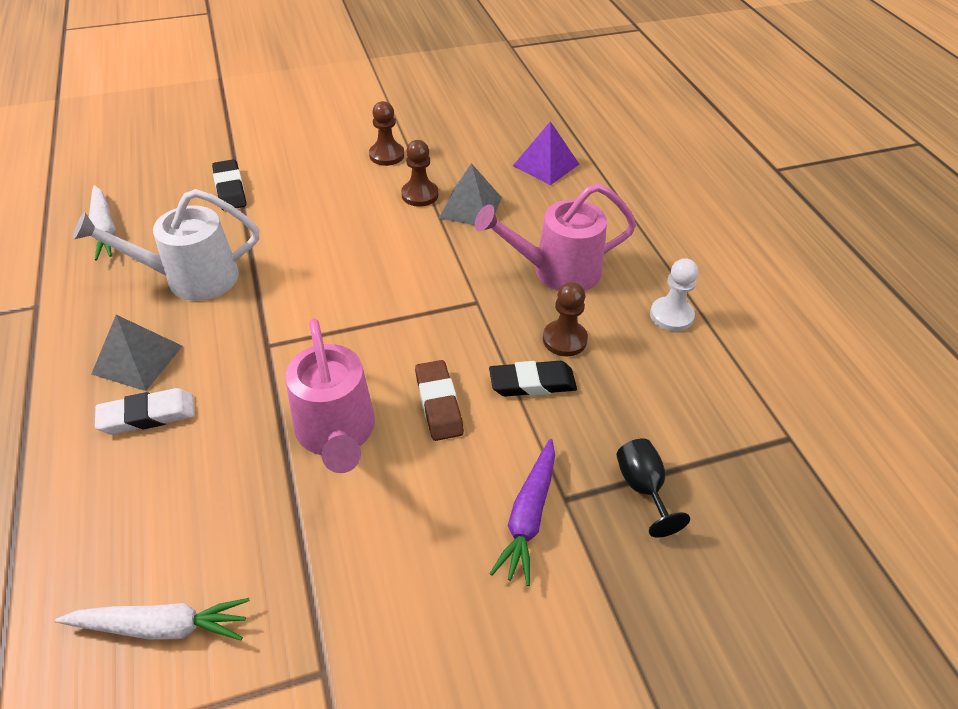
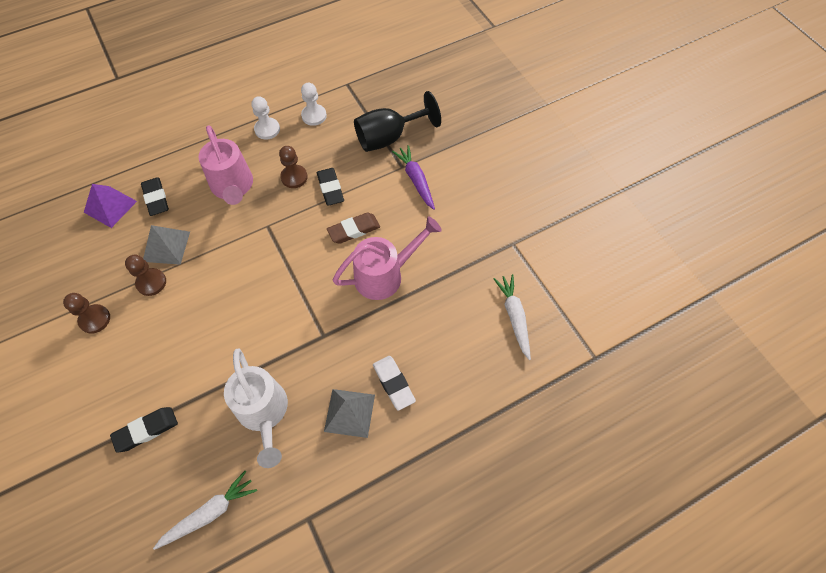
camera: 100 degrees left, 15 degrees up
(528, 516) = (416, 180): purple carrot -> purple carrot turned 120 degrees counterclockwise
(550, 200) = (156, 198): none -> black eraser
(643, 488) = (389, 137): black goblet -> black goblet, size x1.81
(702, 378) = (314, 116): none -> white pawn

